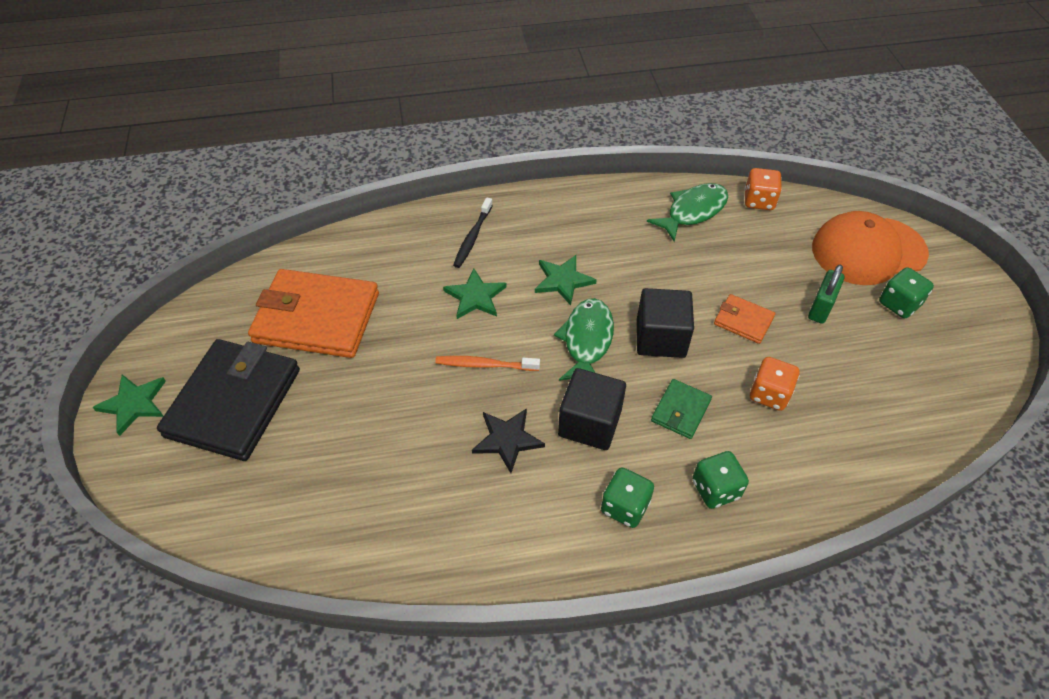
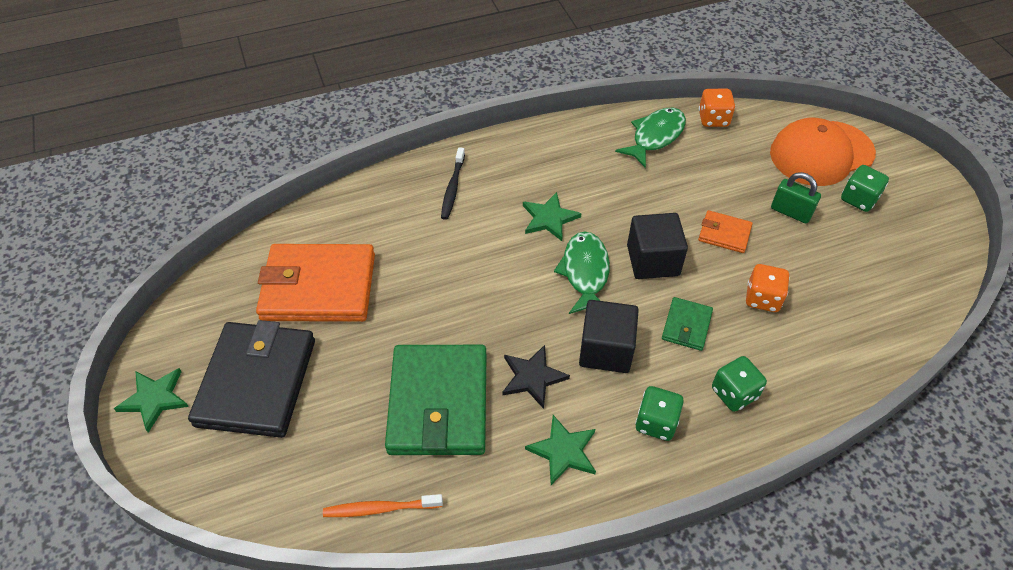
camera: 10 degrees left, 0 degrees up
(406, 451) = (438, 403): none -> green wallet
(475, 296) = (469, 245): green star -> green star (563, 451)
(485, 365) = (494, 309): orange toothbrush -> orange toothbrush (381, 508)
(820, 308) = (790, 212): green padlock -> green padlock turned 75 degrees counterclockwise

